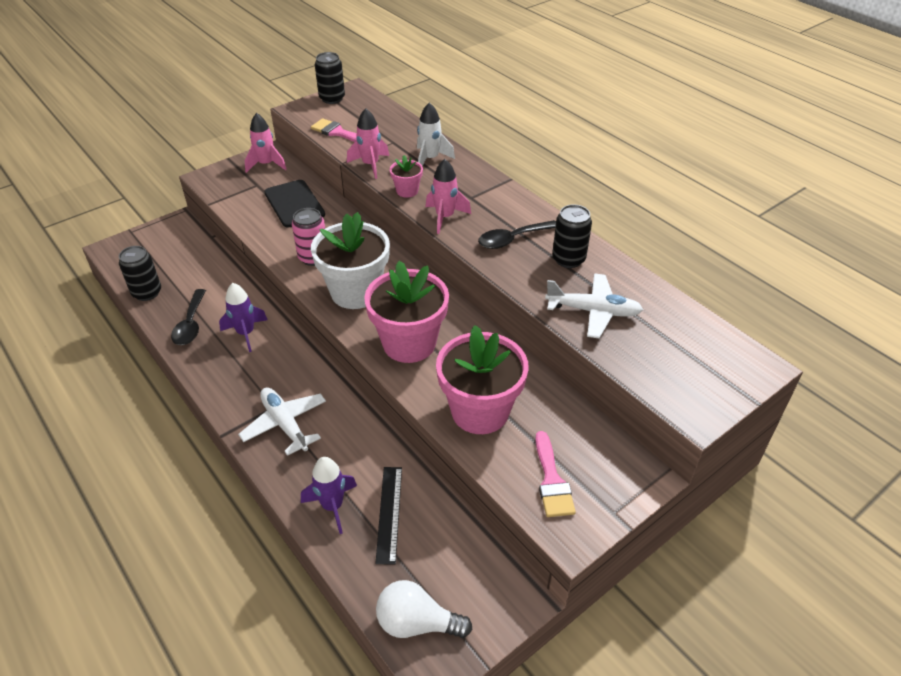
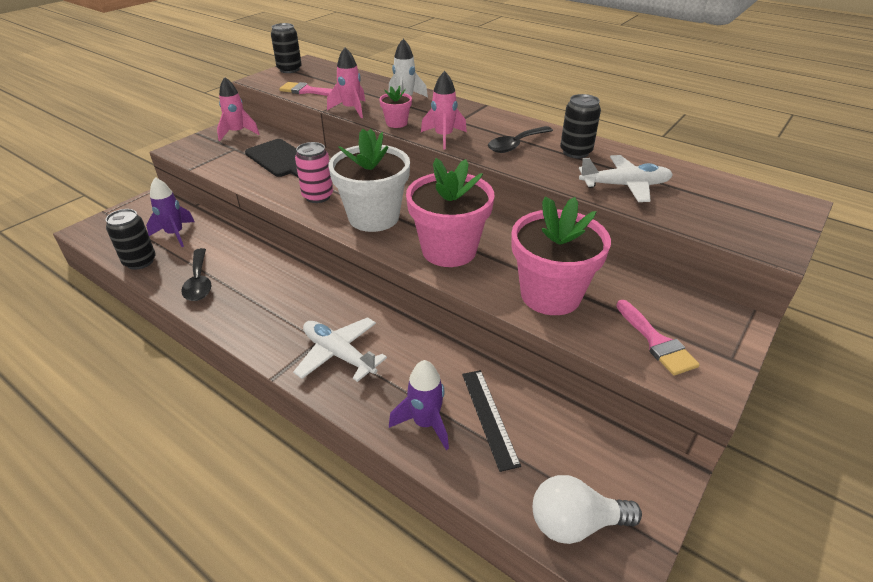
camera: 15 degrees left, 5 degrees down
(246, 333) = (263, 280): purple rocket -> purple rocket (175, 234)

